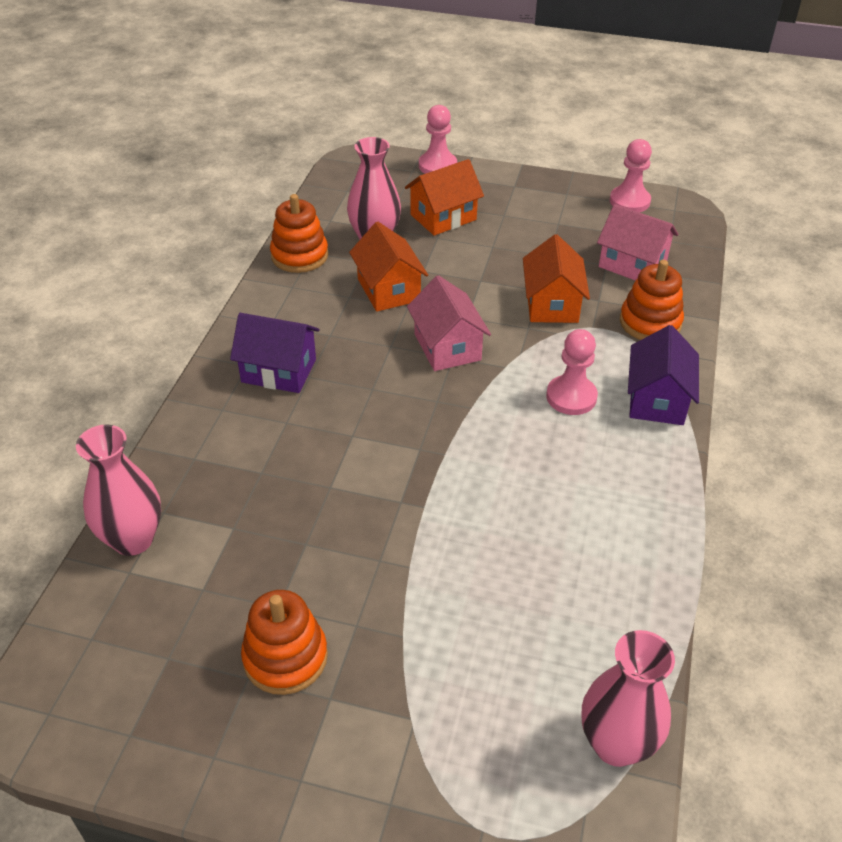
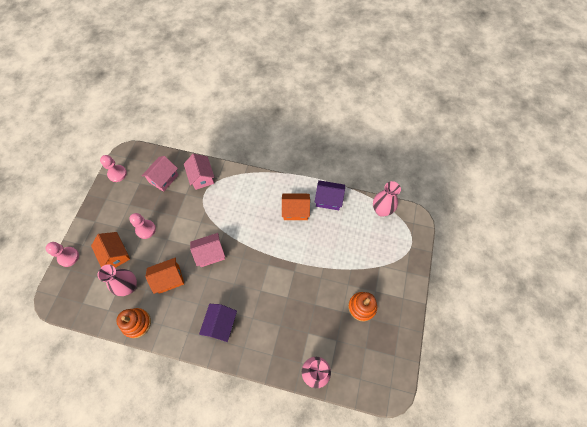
camera: 90 degrees left, 20 degrees up
(552, 304) = (186, 211): orange house -> orange house (295, 211)
(571, 397) = (242, 209): pink pawn -> pink pawn (146, 229)
(650, 322) = (202, 177): orange stacking toy -> pink house
(657, 400) = (245, 181): purple house -> purple house (328, 199)

